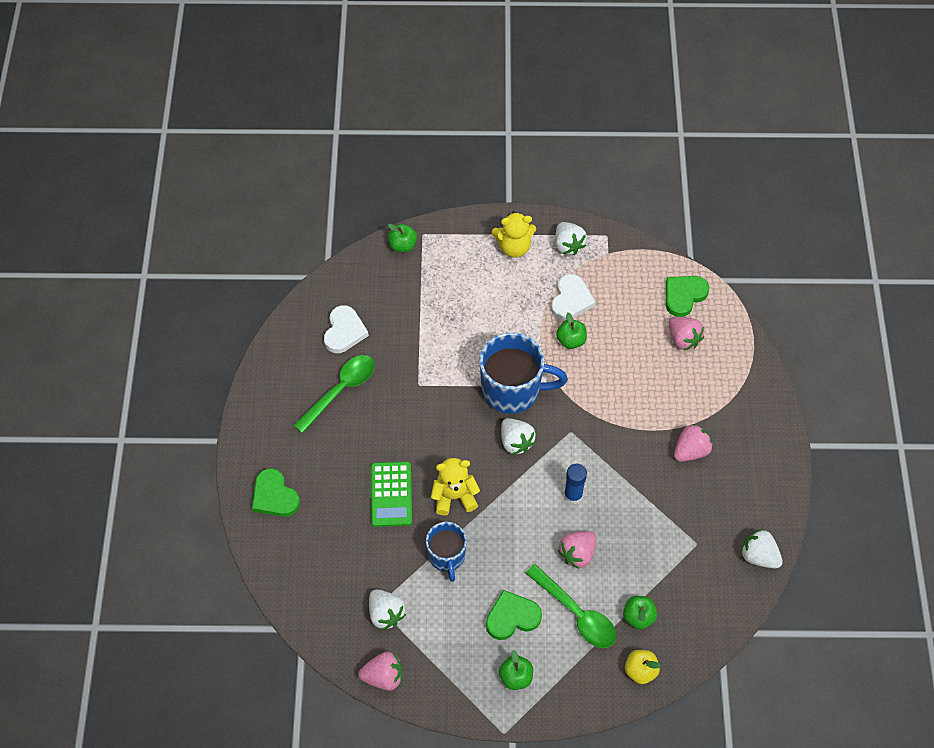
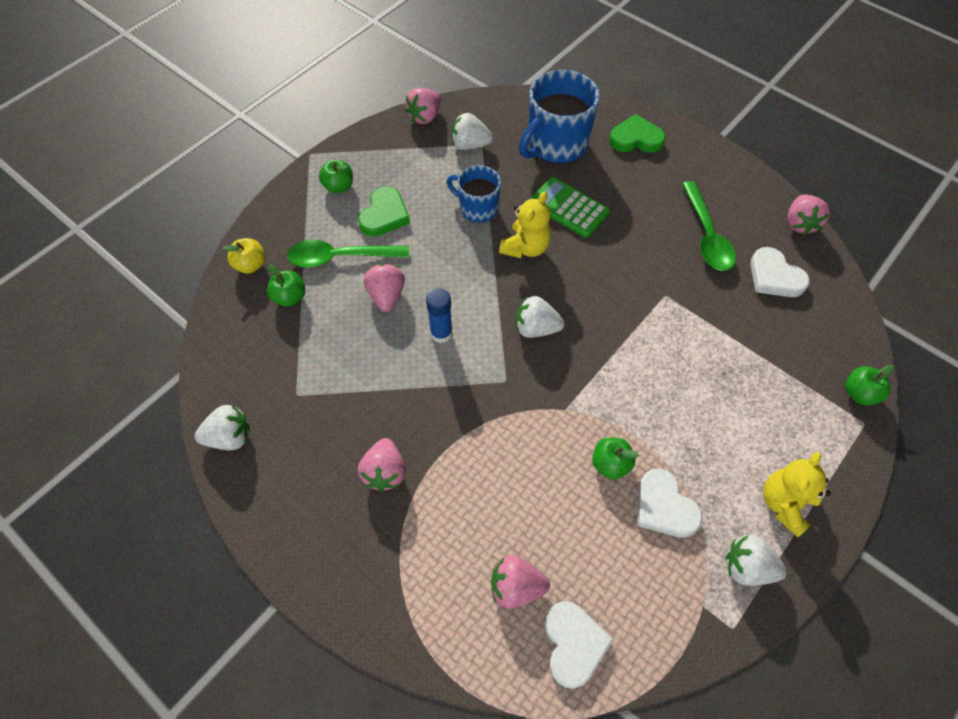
camera: 130 degrees right, 0 degrees up
(278, 341) = (800, 223): none -> pink strawberry
(512, 390) = (595, 366): blue mug -> blue mug (556, 145)
(684, 296) = (573, 644): green heart -> white heart

